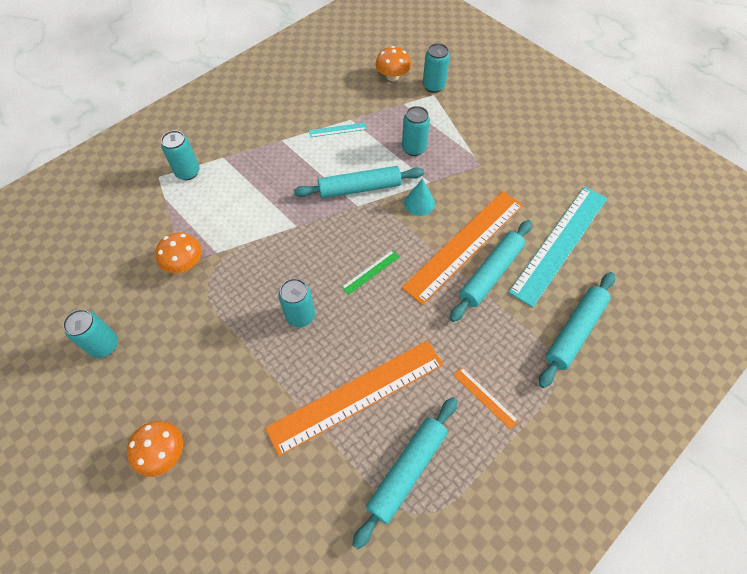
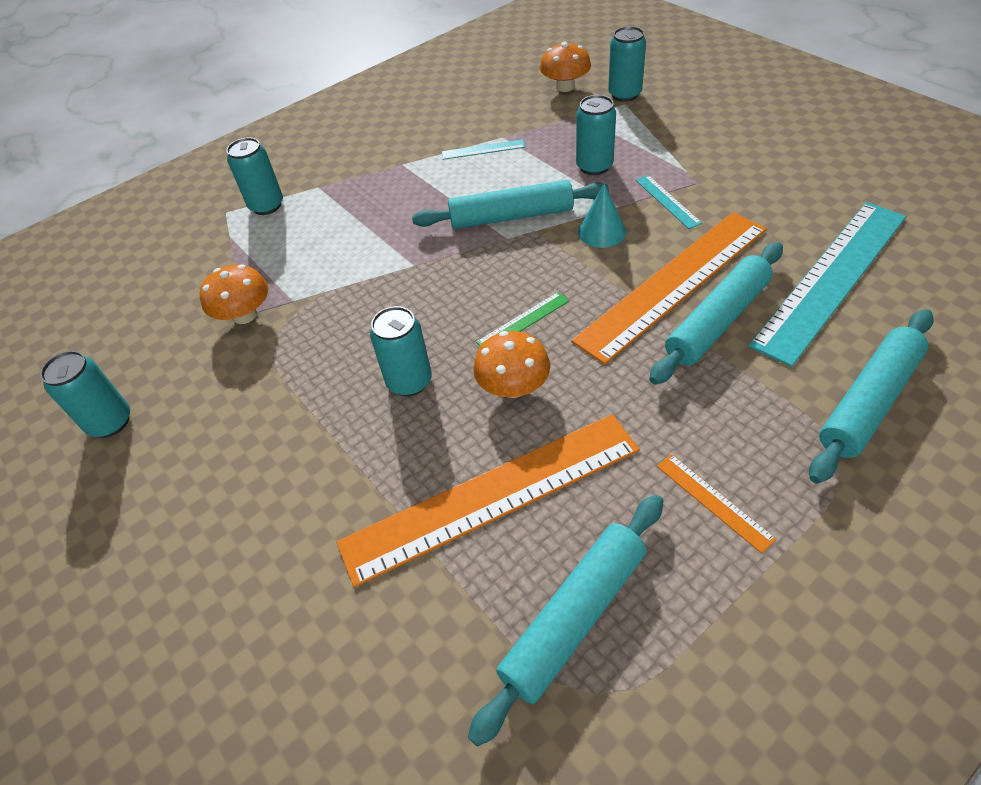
camera: 10 degrees right, 10 degrees down
(163, 453) = (169, 577): orange mushroom -> orange mushroom (513, 387)
(461, 180) = (667, 201): none -> turquoise ruler

